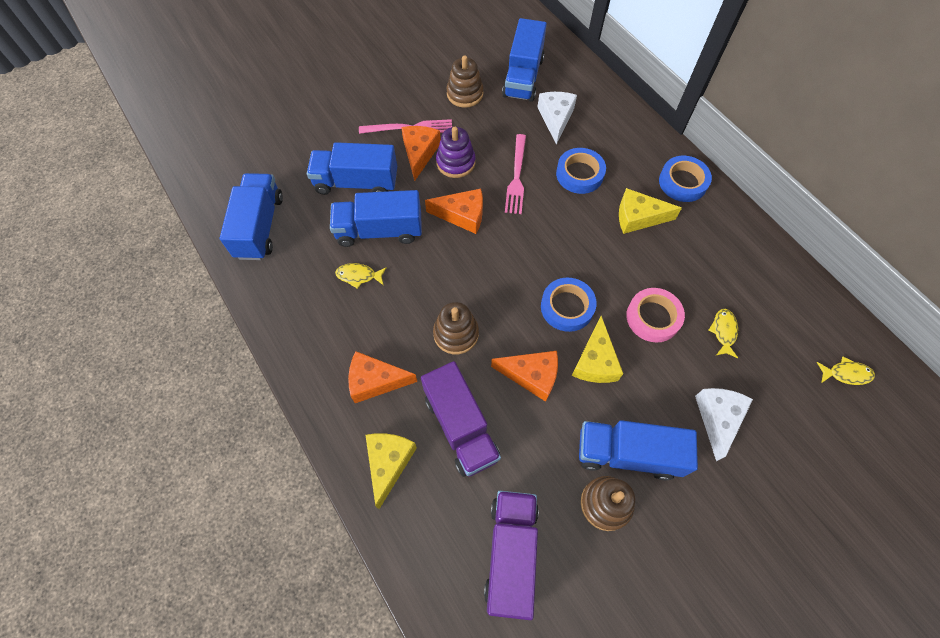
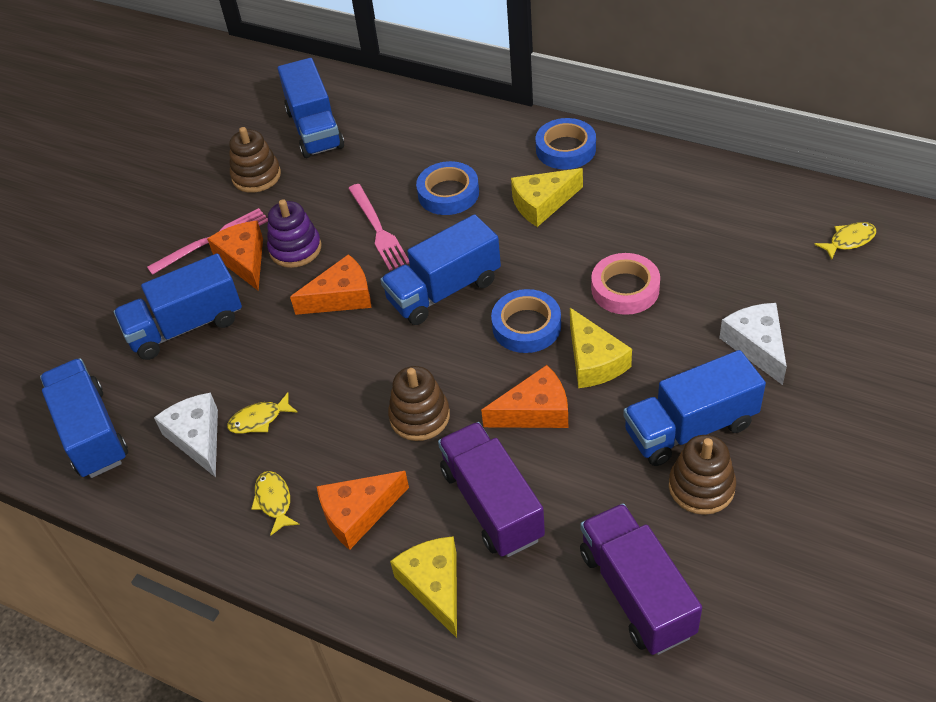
camera: 25 degrees left, 15 degrees down
(379, 230) = (251, 361): blue truck -> blue truck (444, 290)
(460, 427) = (492, 504): purple truck -> purple truck turned 150 degrees counterclockwise
(555, 118) = (382, 153): white cheese -> white cheese (197, 438)
(723, 332) = (706, 265): yellow fish -> yellow fish (274, 501)

